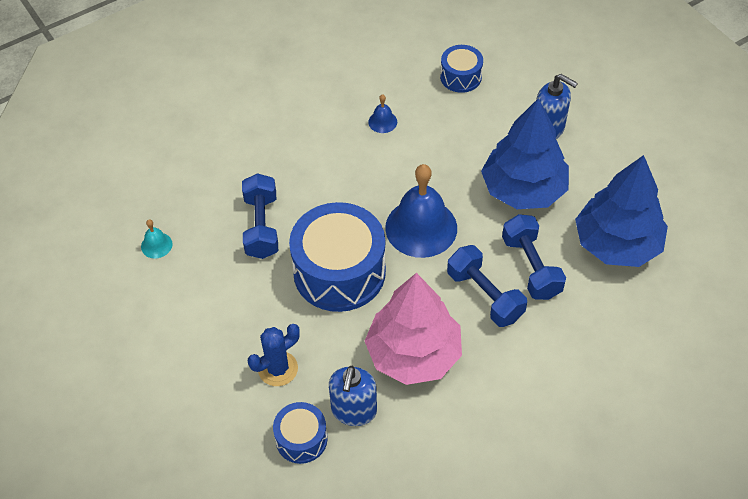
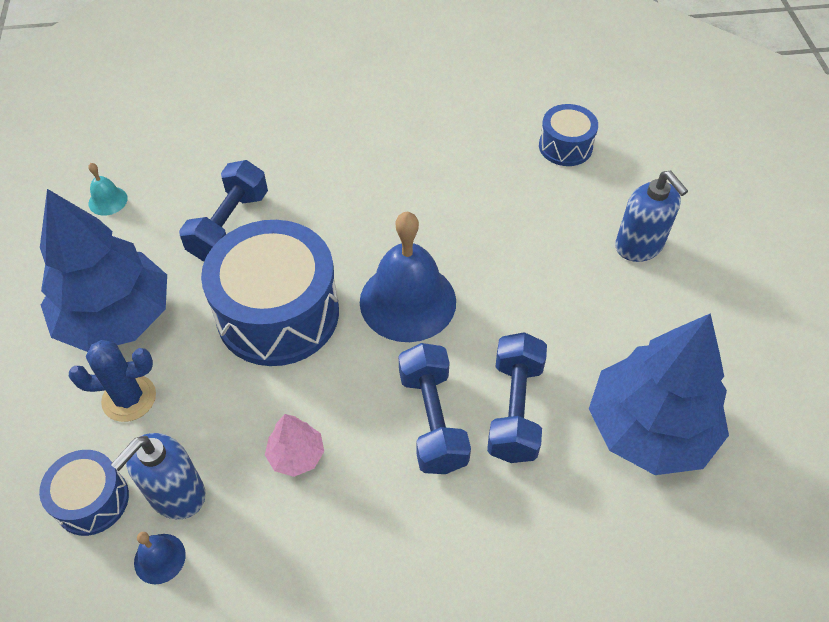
camera: 25 degrees right, 0 degrees up
(382, 122) = (441, 163): blue bell -> blue bell (159, 558)
(414, 354) = (296, 455): pink tree -> pink tree, size x0.43
(523, 190) = (563, 306): blue tree -> blue tree (116, 318)

